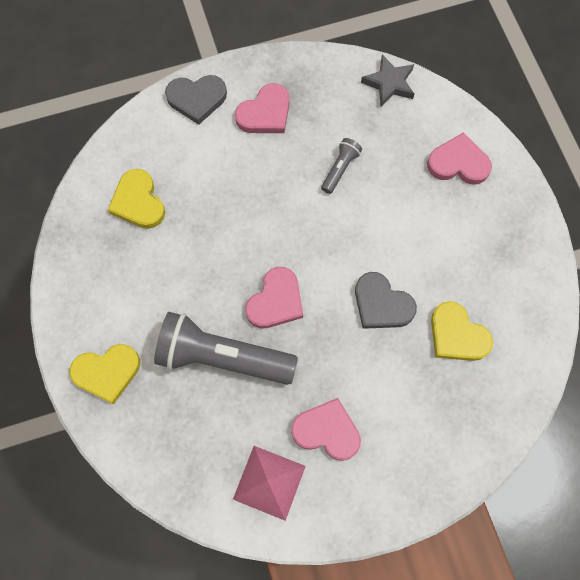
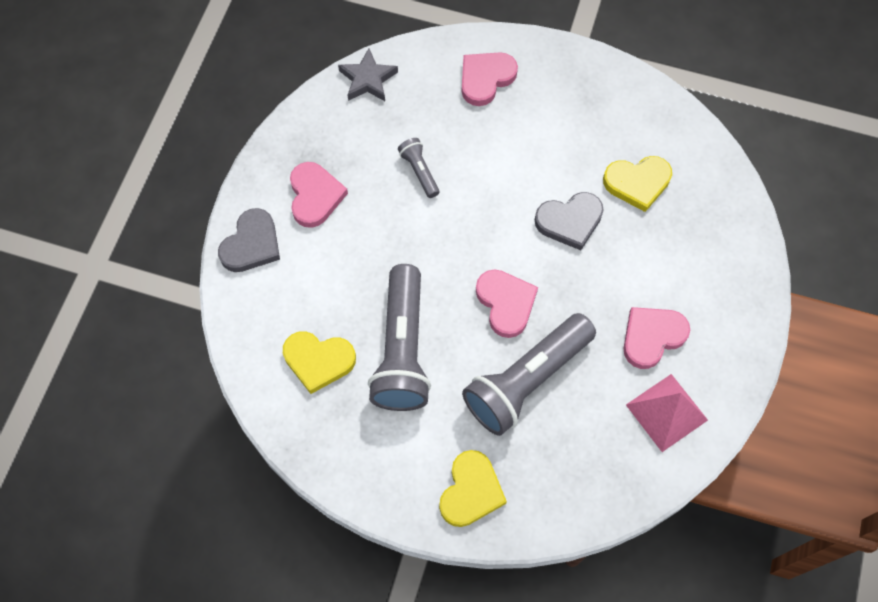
camera: 55 degrees left, 5 degrees down
(186, 252) = (402, 350): none -> grey flashlight

